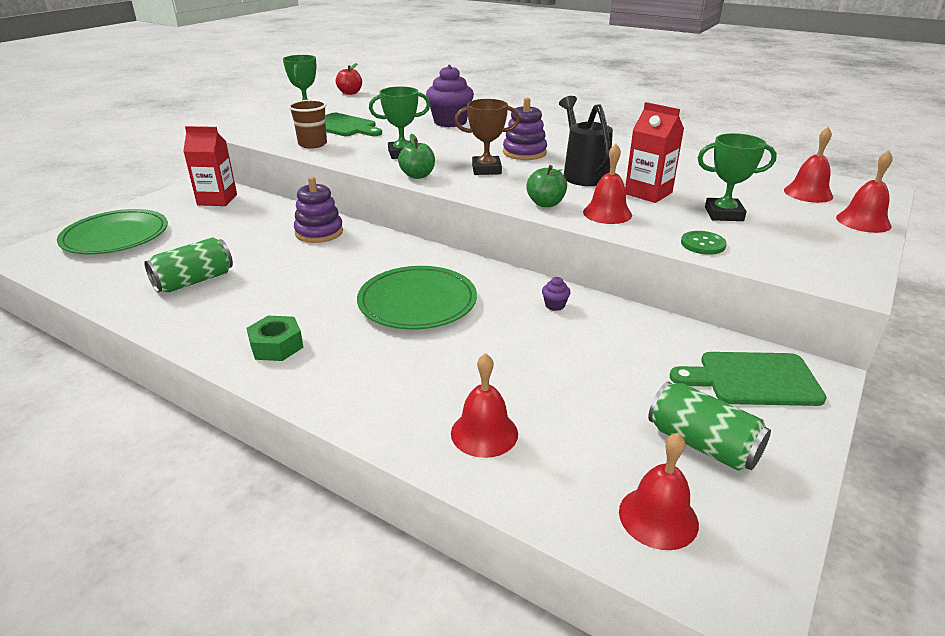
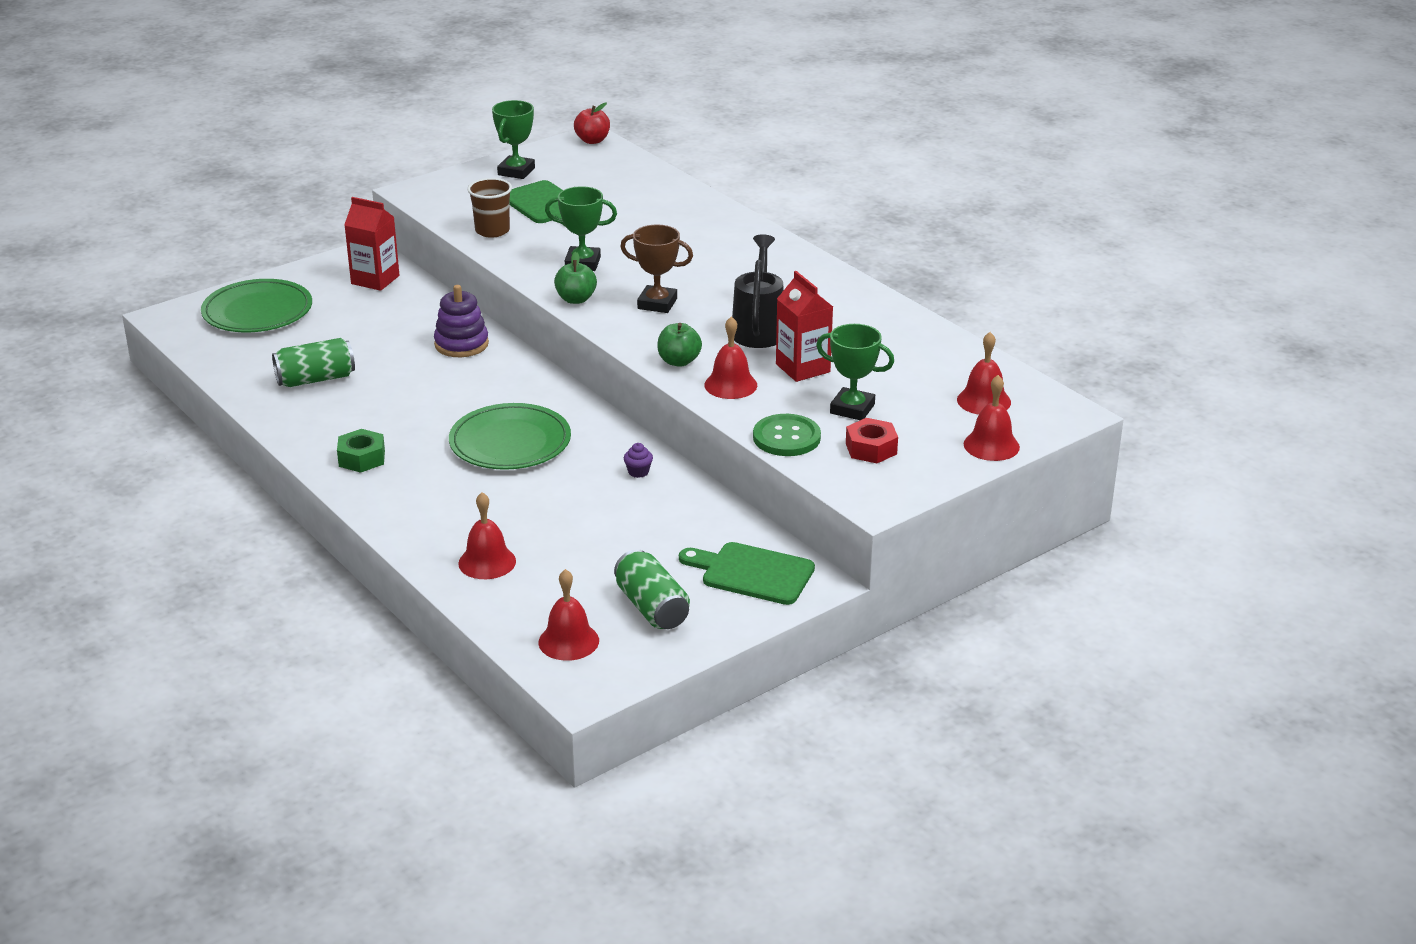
camera: 20 degrees right, 0 degrees up
(450, 122) = (678, 218): purple cupcake -> none
(524, 153) = (723, 285): purple stacking toy -> none
(703, 244) = (786, 437): green button -> green button, size x1.51
(780, 240) = (871, 448): none -> red nut

